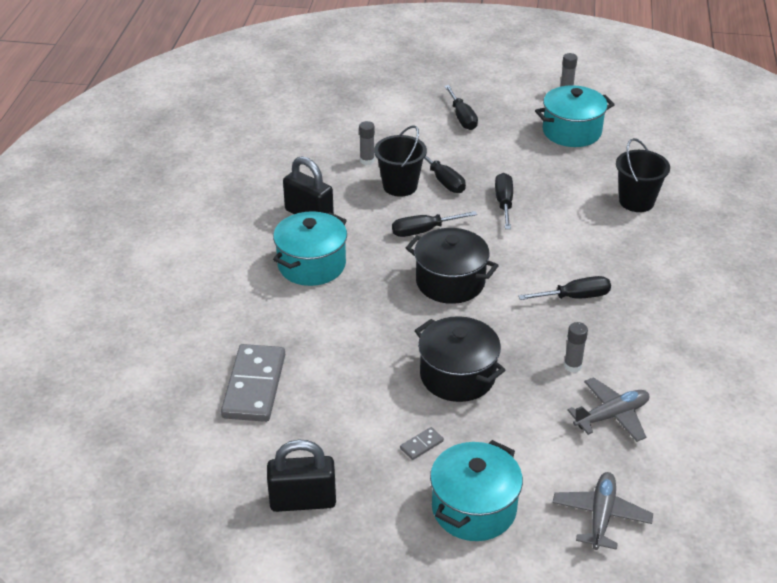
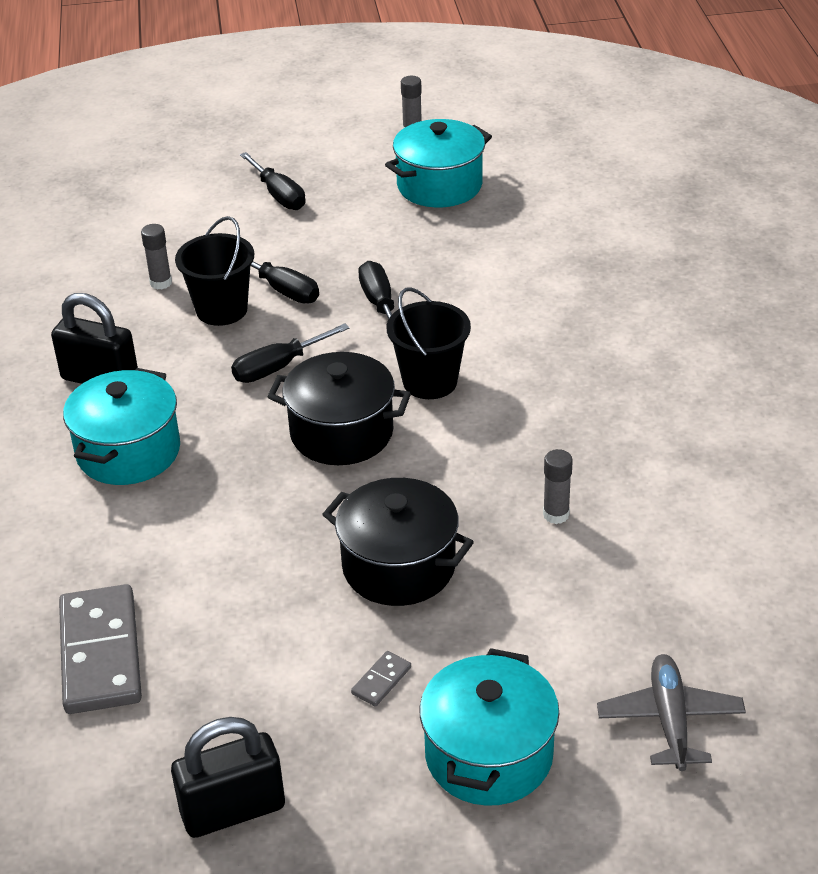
camera: 15 degrees left, 0 degrees up
(575, 297) = (525, 416): black screwdriver -> none
(611, 416) = (634, 572): grey plane -> none
(636, 201) = (562, 265): black bucket -> black bucket (430, 382)

